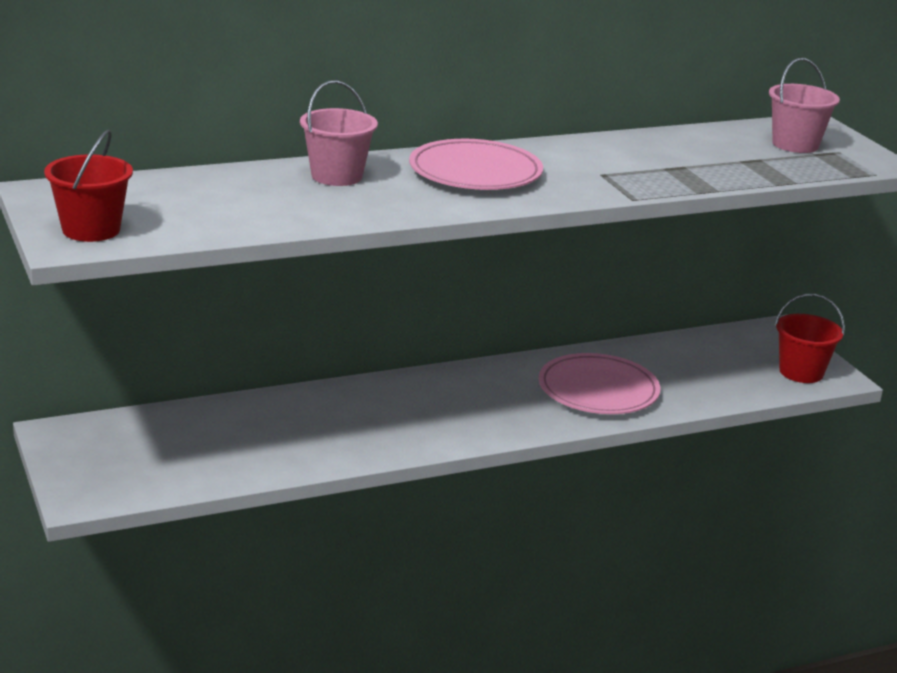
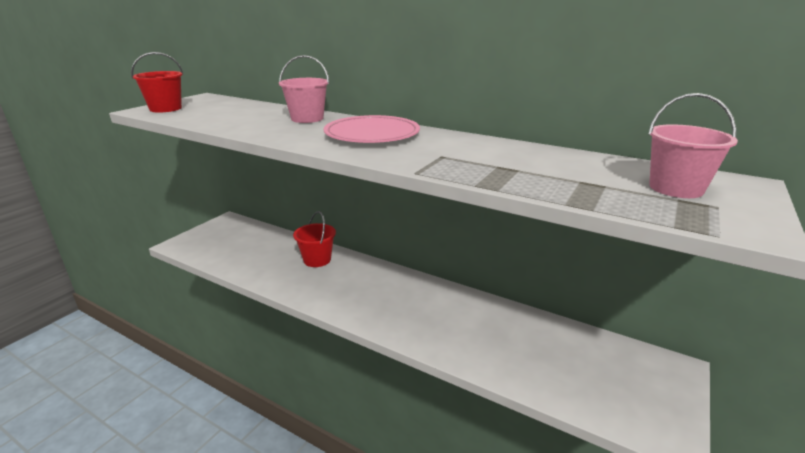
camera: 55 degrees right, 0 degrees up
(598, 390) = (457, 328): pink plate -> none
(801, 372) = (640, 411): red bucket -> red bucket (317, 260)

